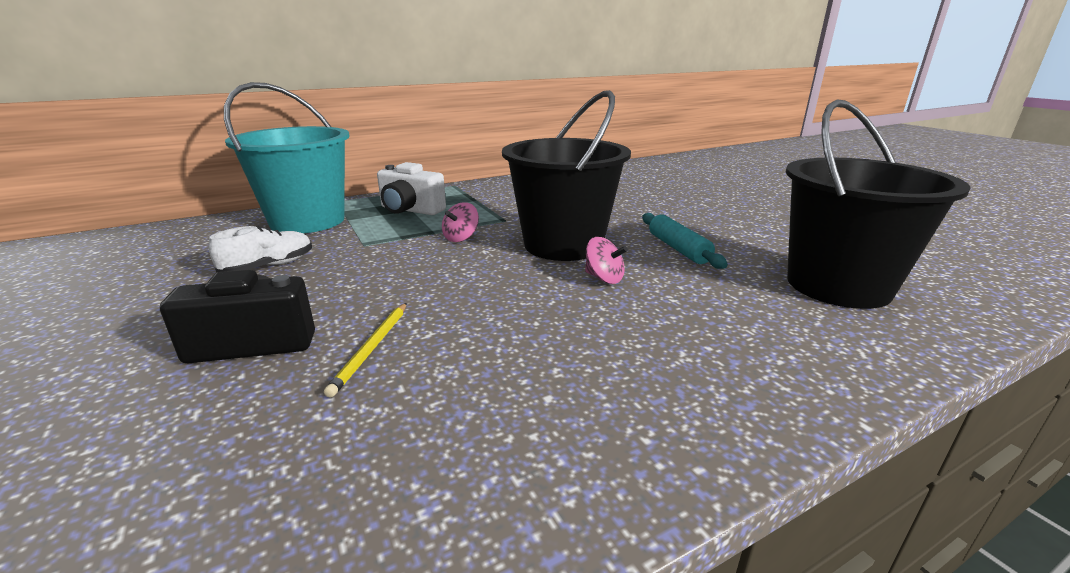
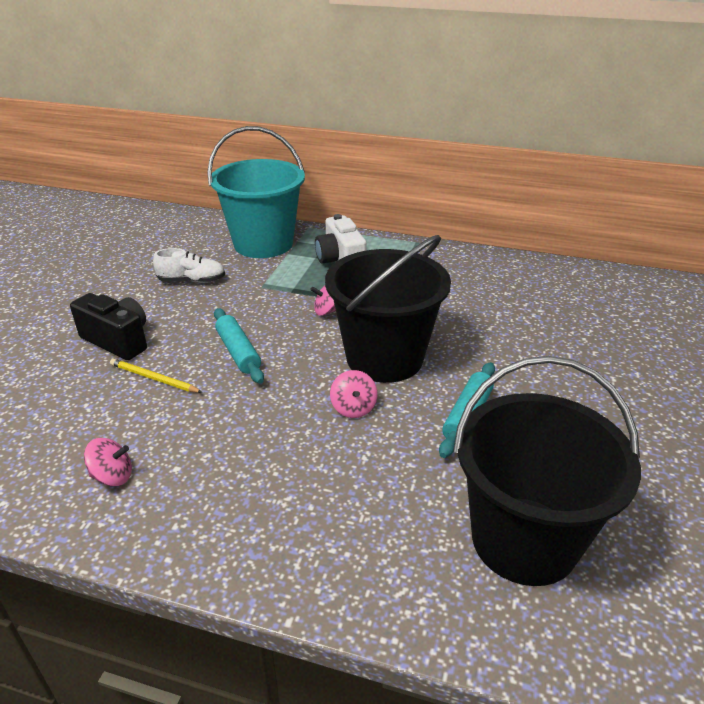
camera: 45 degrees right, 10 degrees up
(372, 348) = (154, 378): yellow pencil -> yellow pencil turned 60 degrees clockwise
(431, 290) = (238, 352): none -> turquoise rolling pin
(493, 451) = (112, 476): none -> pink spinning top

